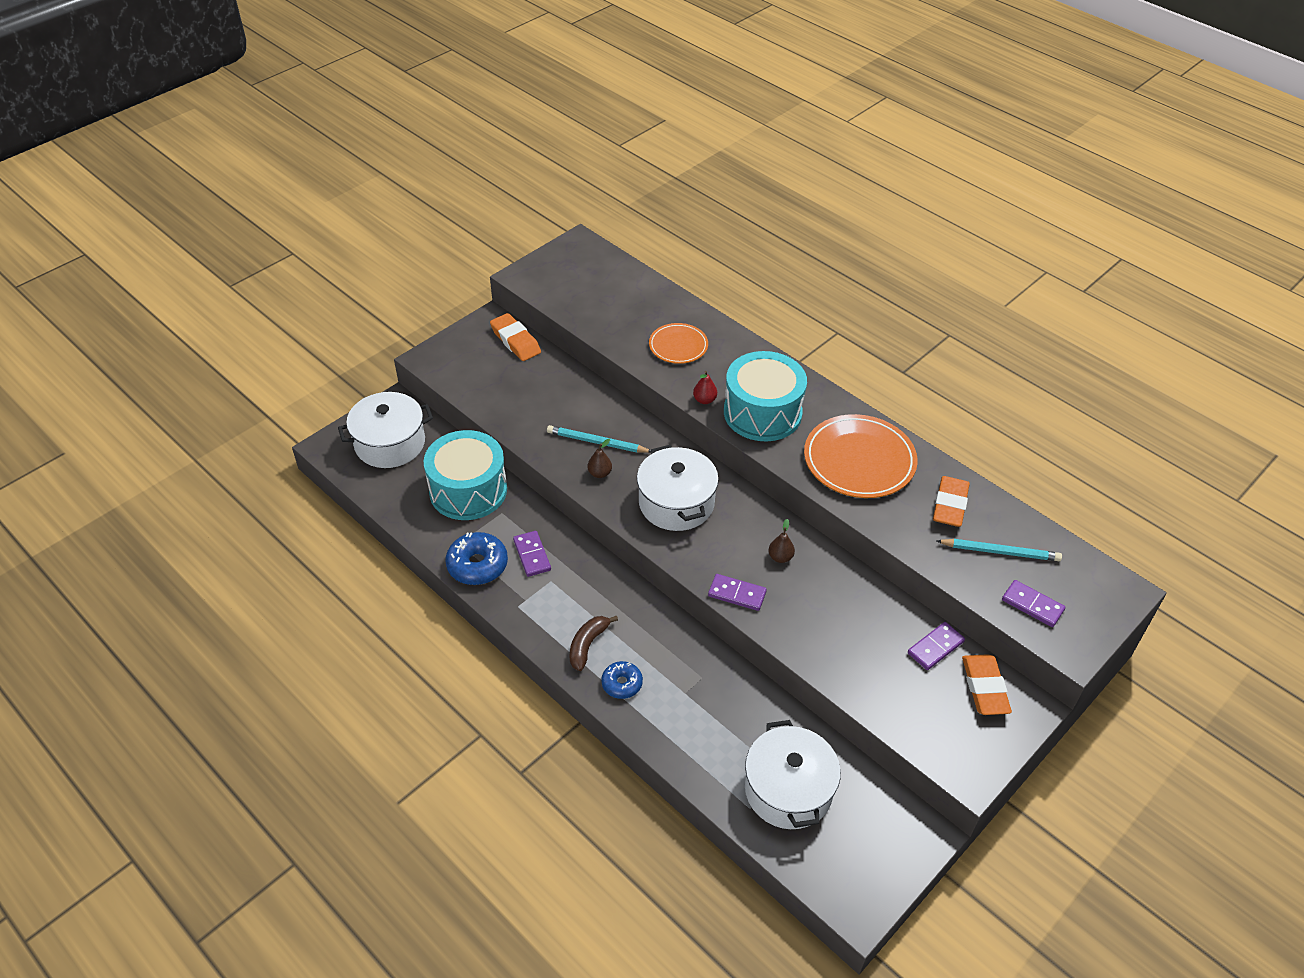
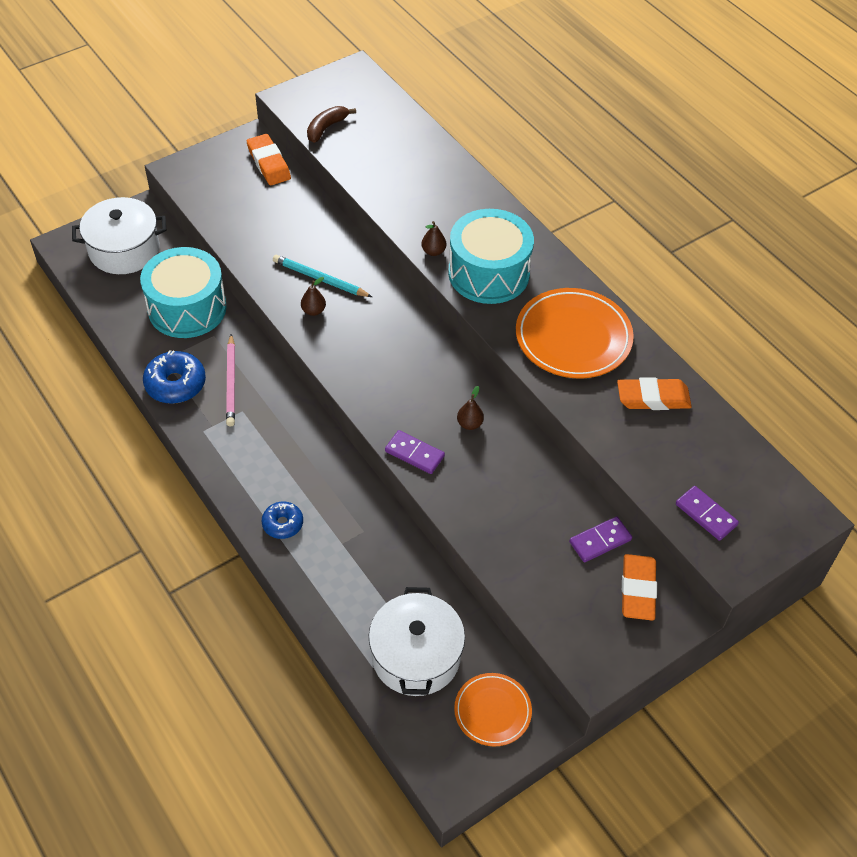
camera: 10 degrees right, 5 degrees up
(532, 555) = (231, 382): purple domino -> pink pencil
(587, 645) = (260, 480): brown banana -> brown banana (326, 128)
(676, 503) = (381, 352): white pot -> none
(678, 346) = (423, 191): orange plate -> orange plate (492, 711)
(704, 400) = (433, 251): red pear -> brown pear
(950, 505) = (653, 398): orange eraser -> orange eraser turned 60 degrees clockwise
(1000, 552) = (690, 454): turquoise pencil -> none

